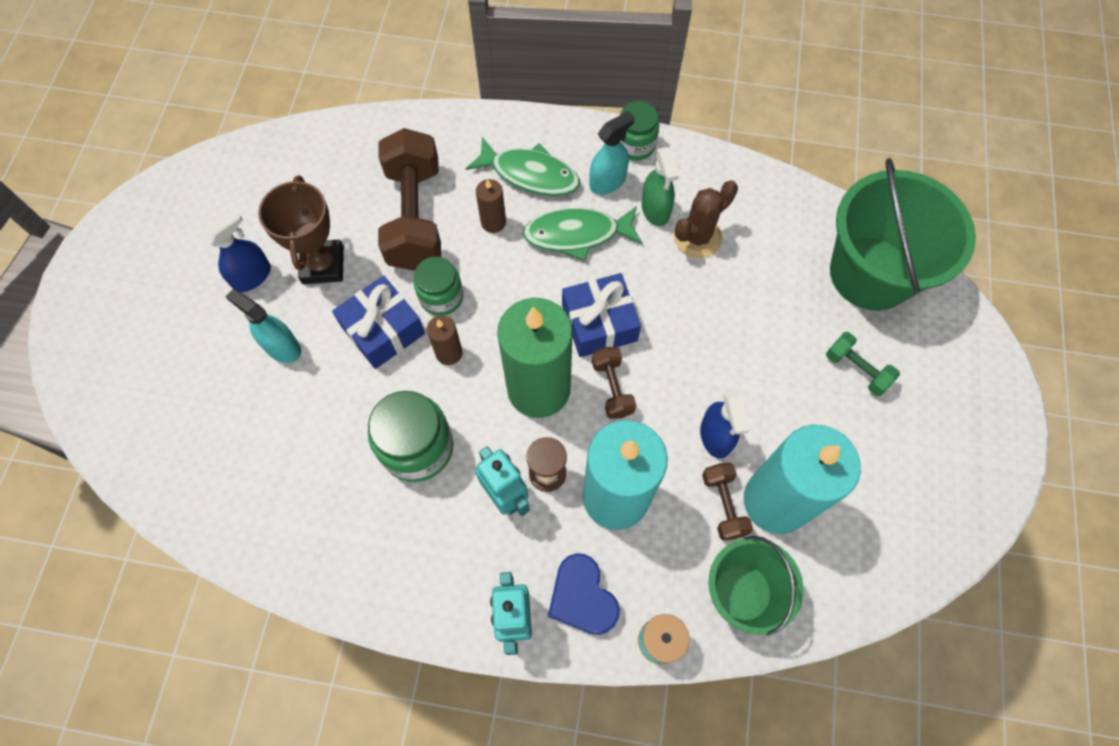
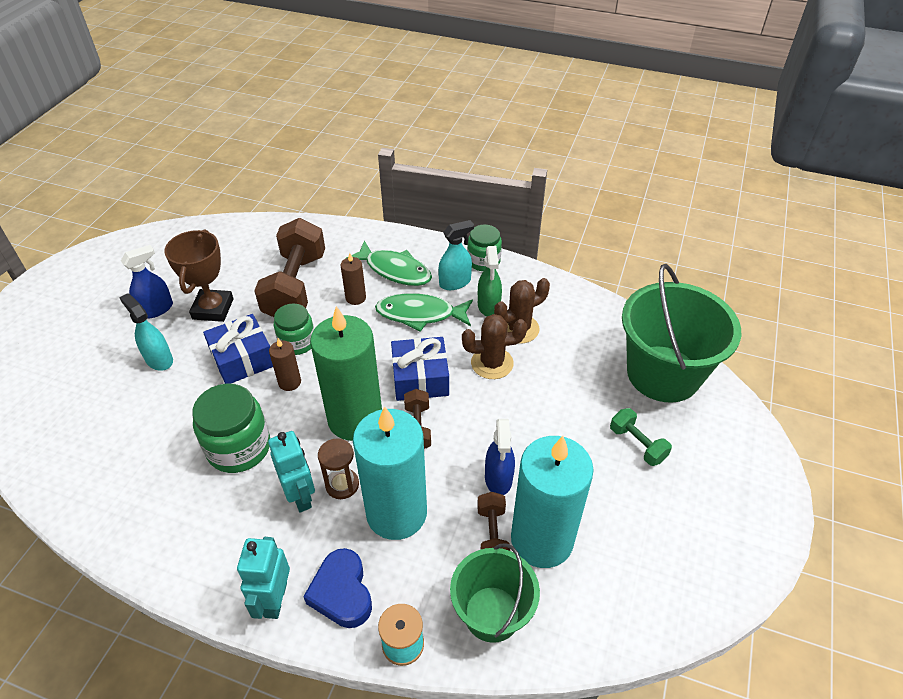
camera: 10 degrees right, 20 degrees down
(676, 290) = (492, 363): none -> brown cactus

